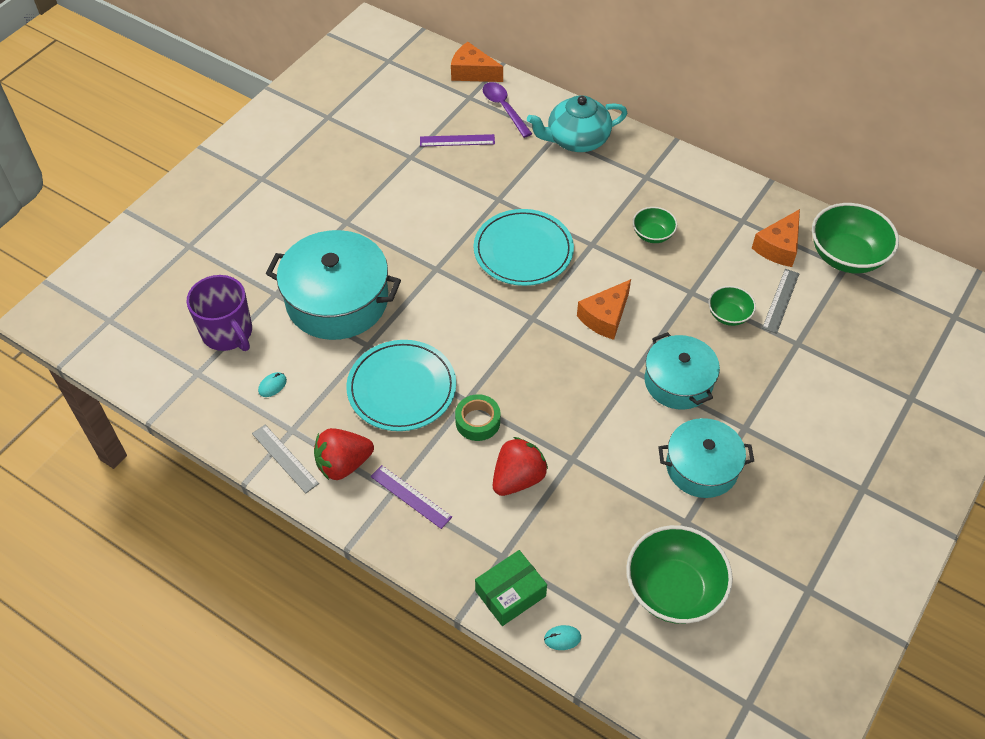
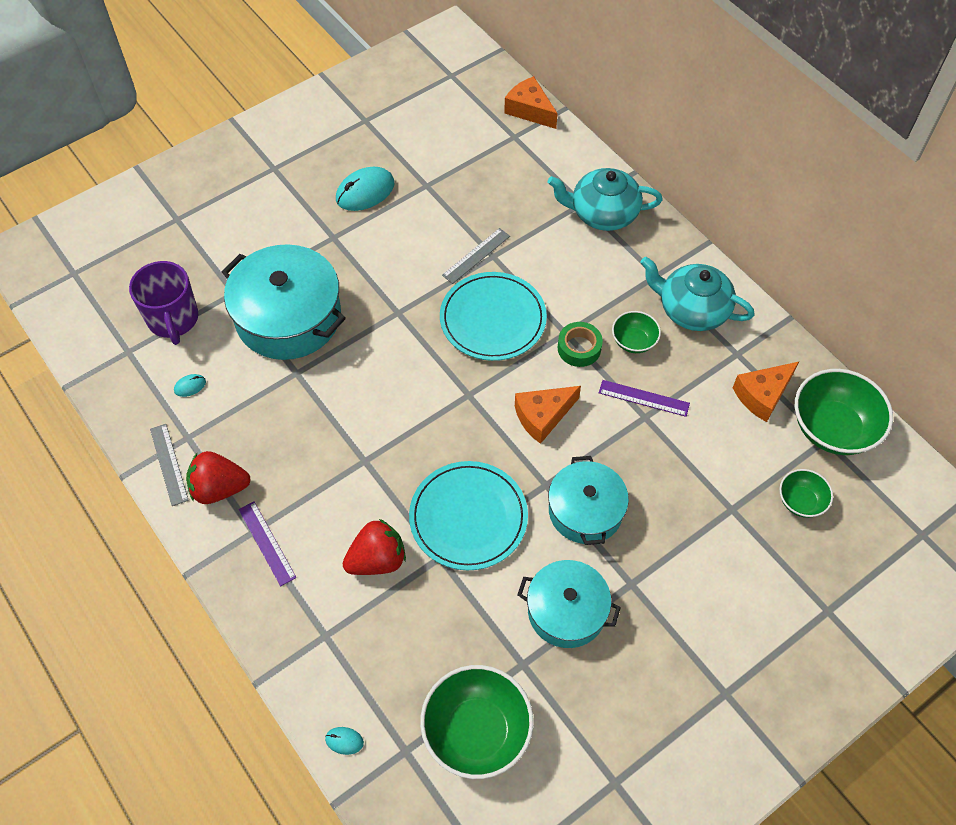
camera: 20 degrees right, 5 degrees up
(357, 176) = (365, 191): none -> turquoise mouse
(401, 388) = (308, 428): turquoise plate -> turquoise plate (468, 517)
(457, 140) = (480, 180): purple ruler -> purple ruler (644, 398)
(477, 421) = (365, 487): green tape -> green tape (579, 348)
(504, 108) = (544, 158): purple spoon -> none
(510, 593) = (316, 676): green box -> none
(688, 196) = (691, 310): none -> turquoise teapot
(728, 315) = (672, 455): green bowl -> green bowl (800, 501)
(781, 300) = (736, 456): grey ruler -> grey ruler (476, 255)

